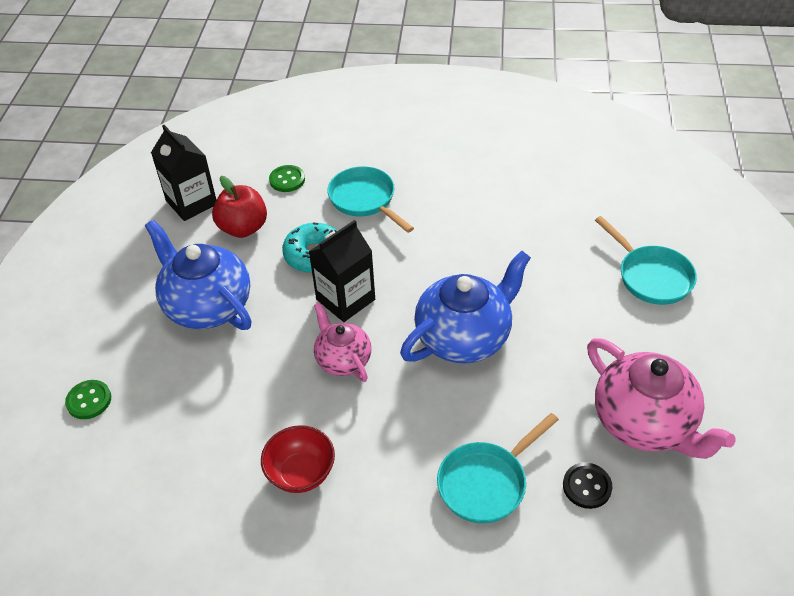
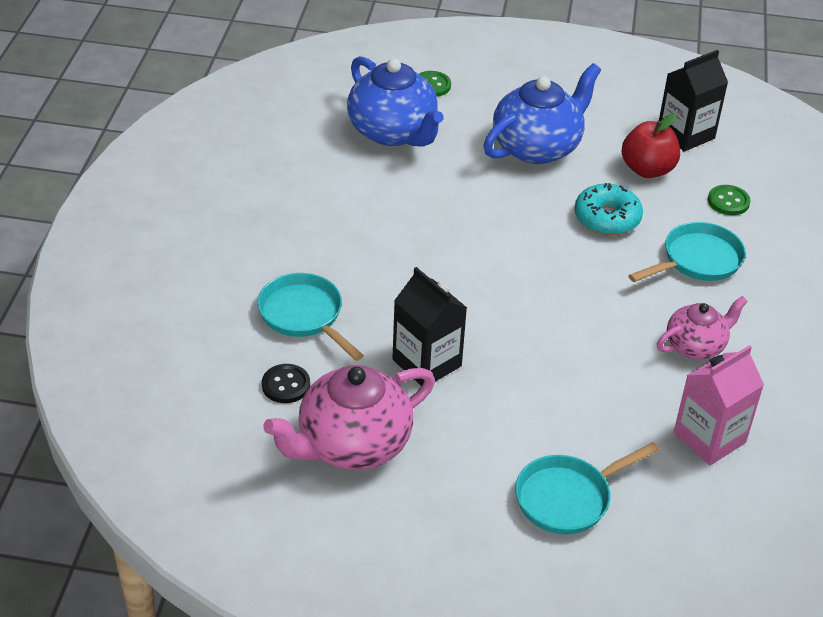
camera: 90 degrees right, 5 degrees down
(301, 473) = (337, 202): red bowl -> none
(343, 359) = (461, 232): pink teapot -> pink teapot (696, 346)
(345, 299) = (541, 238): black carton -> black carton (427, 363)
(464, 337) = (482, 320): blue teapot -> blue teapot (393, 132)
(563, 199) = (709, 438): none -> pink carton

